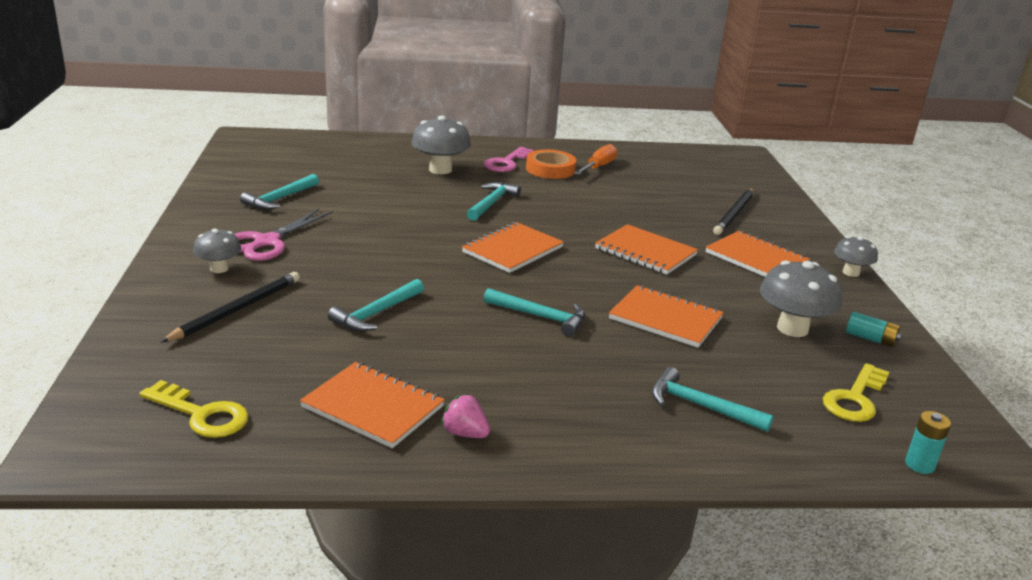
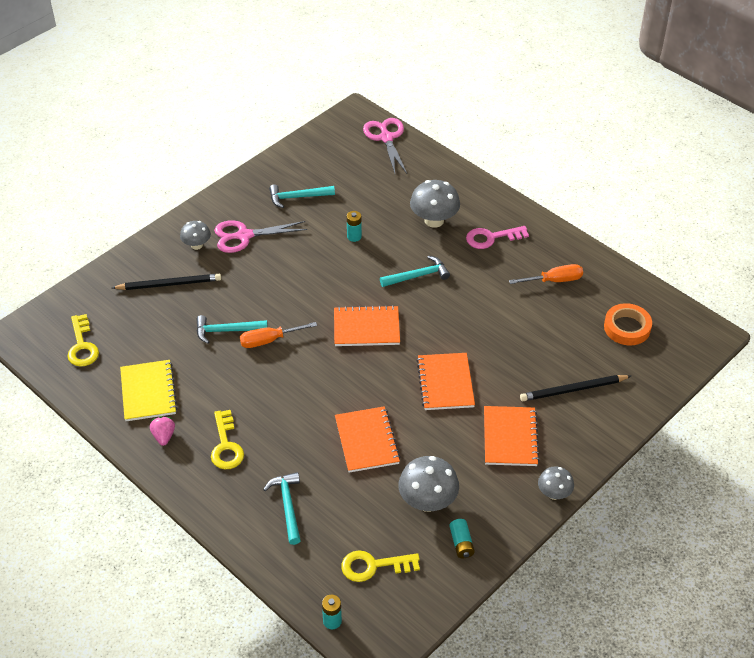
camera: 50 degrees right, 20 degrees up
(303, 141) = (386, 138): none -> pink scissors
(373, 407) = (148, 392): orange notebook -> yellow notebook
(386, 202) = (354, 236): none -> turquoise battery
(437, 299) = (269, 340): none -> orange screwdriver
(540, 317) = (302, 391): turquoise hammer -> none
(549, 399) = (226, 445): none -> yellow key
(550, 169) = (513, 263): orange tape -> orange tape (627, 327)

